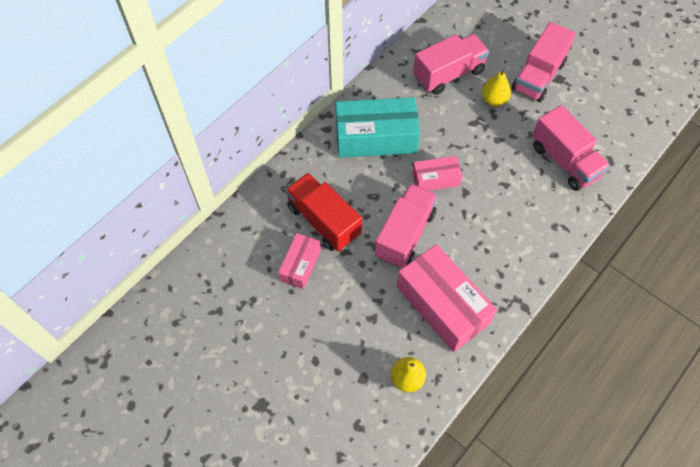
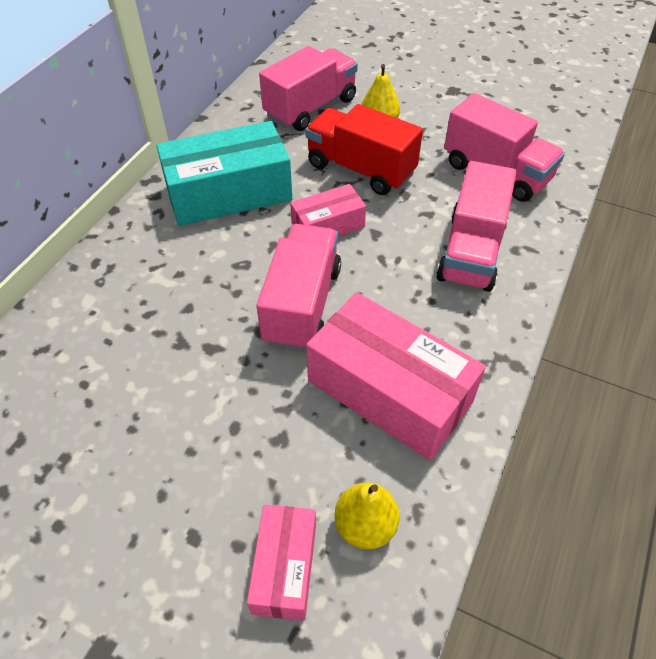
camera: 15 degrees left, 10 degrees down
(300, 265) = (142, 384): pink box -> pink box (284, 567)
(324, 221) = (170, 312): red truck -> red truck (360, 169)
(538, 76) = (426, 92): pink truck -> pink truck (471, 251)

